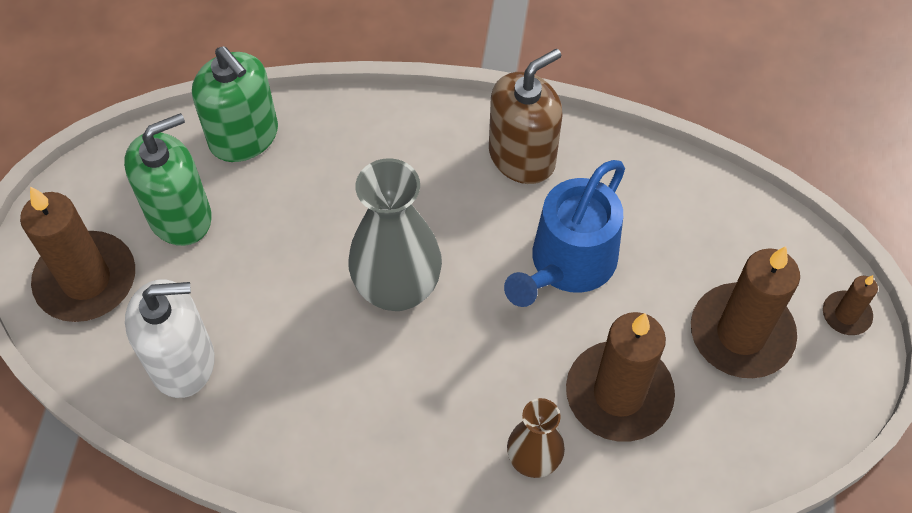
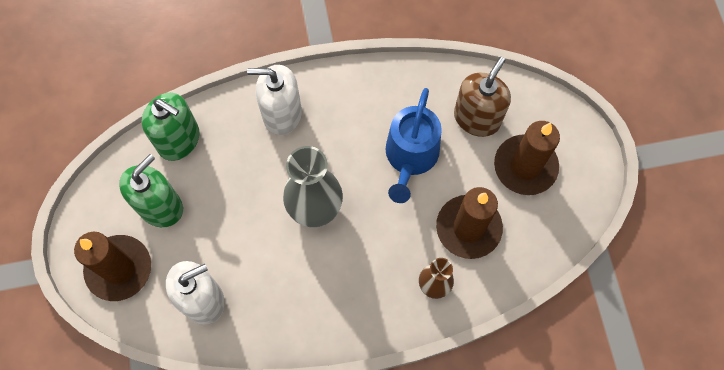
camera: 20 degrees left, 10 degrees up
(402, 147) = (282, 114): none -> white soap dispenser
(522, 157) = (358, 96): brown soap dispenser -> brown soap dispenser (477, 118)
(846, 315) = (580, 134): brown candle -> none

